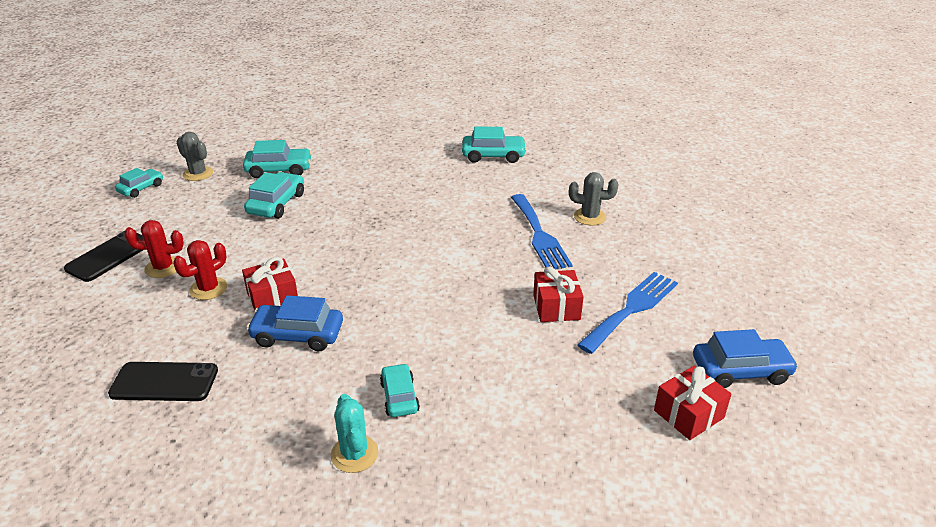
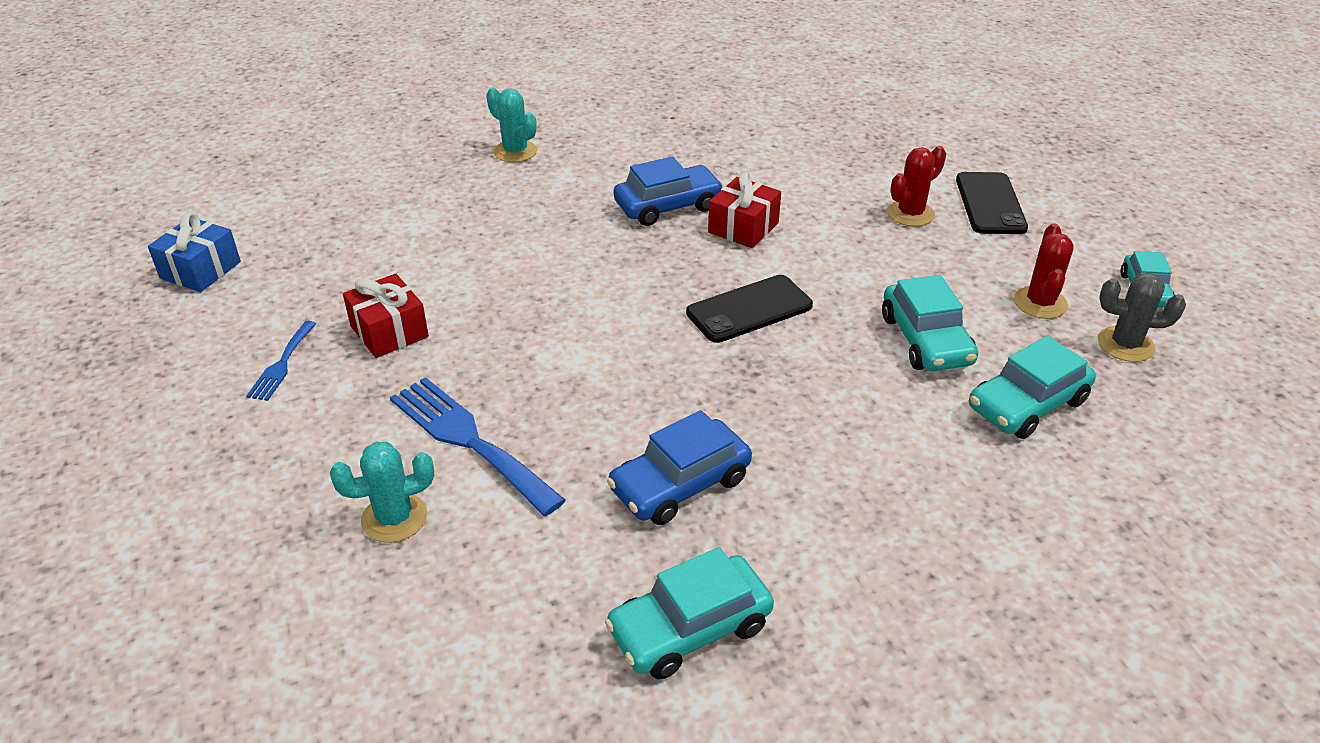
camera: 150 degrees right, 5 degrees up
(164, 382) = (736, 140): black phone -> black phone (749, 309)
(208, 289) = (824, 212): red cactus -> red cactus (1040, 303)
(399, 397) = (511, 194): turquoise car -> none
(589, 217) = (394, 518): grey cactus -> turquoise cactus
(631, 309) = (282, 364): blue fork -> blue fork, size x0.54
(688, 414) = (200, 270): red gift -> blue gift
(740, 370) = (130, 333): blue car -> blue car (680, 484)

